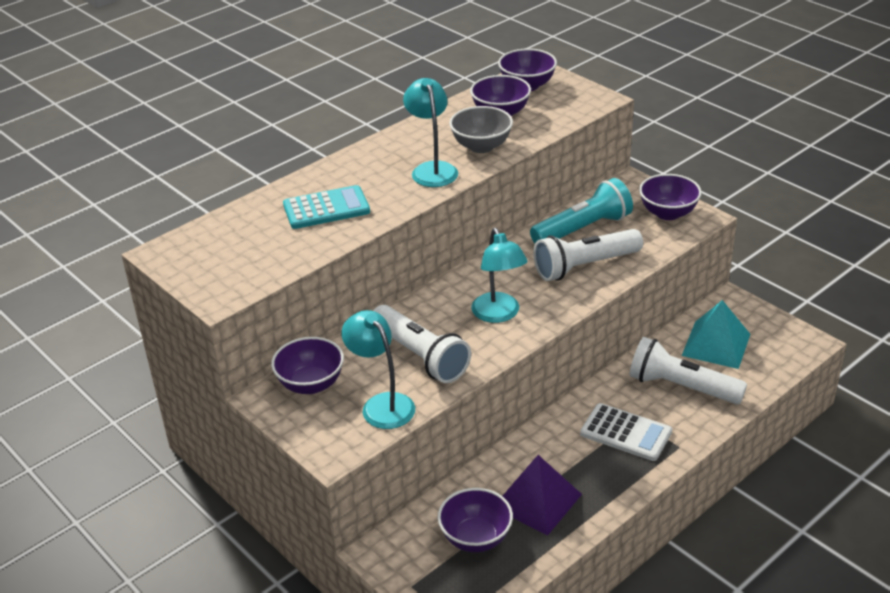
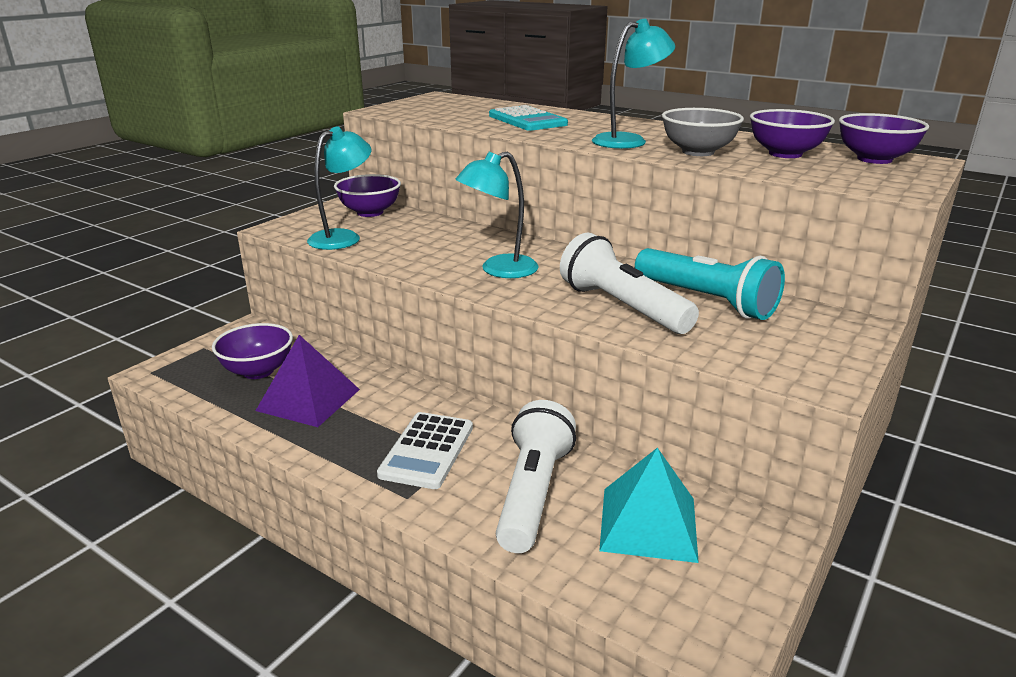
camera: 75 degrees right, 10 degrees down
(420, 356) = (417, 244): white flashlight -> none
(668, 213) = (806, 356): purple bowl -> none

